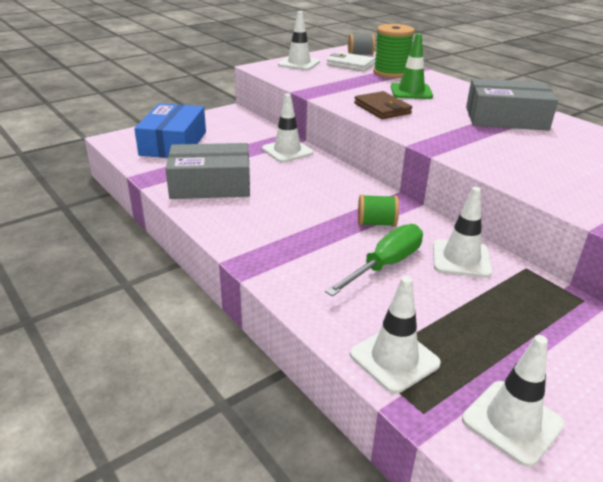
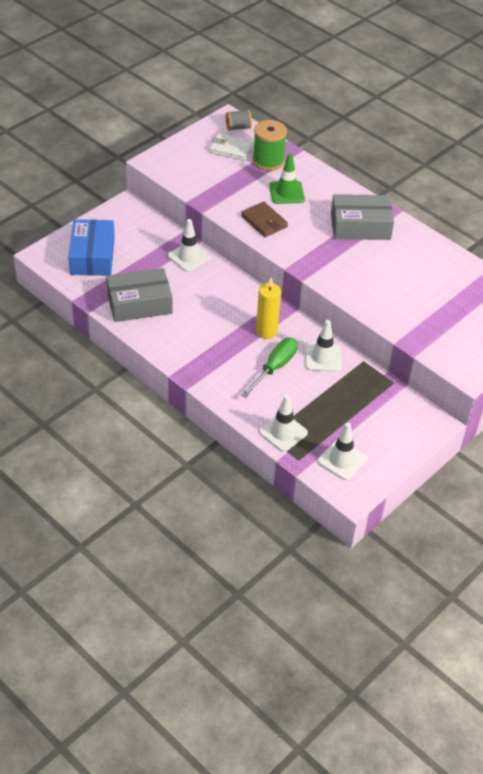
camera: 10 degrees left, 15 degrees up
(299, 64) = (184, 152): white traffic cone -> none
(376, 223) = (266, 331): green spool -> yellow candle

